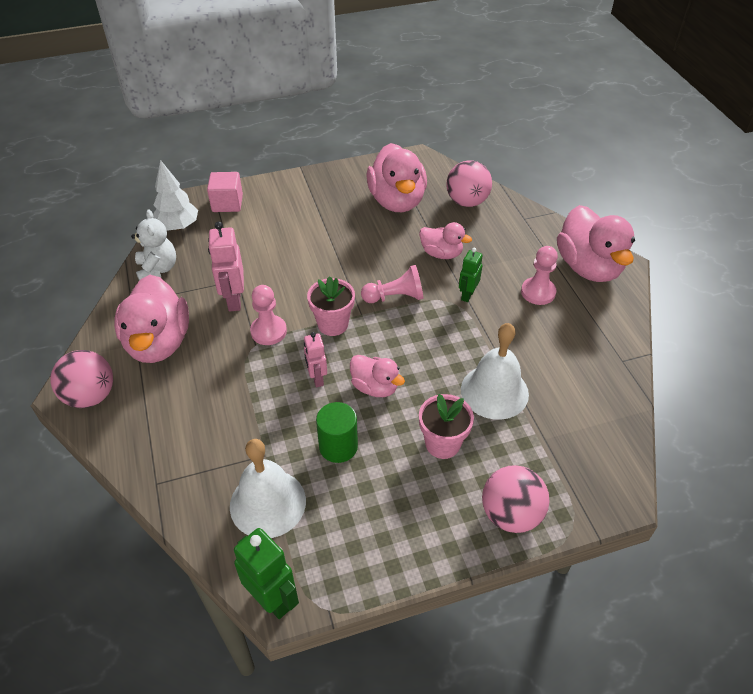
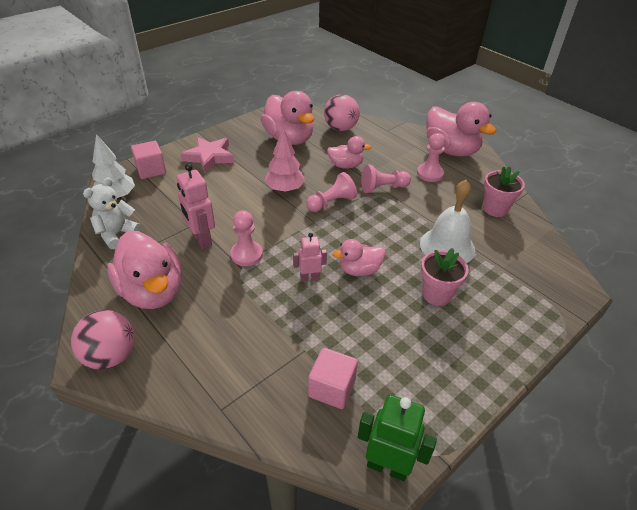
camera: 25 degrees left, 5 degrees down
(158, 269) = (117, 234): white teddy bear -> white teddy bear turned 105 degrees counterclockwise
(267, 503) = (332, 388): white bell -> pink cube
(295, 202) = (209, 157): none -> pink star
(317, 379) = (309, 278): pink robot -> pink robot turned 120 degrees clockwise
(333, 324) = (296, 235): pink flower pot -> pink flower pot (495, 209)
(338, 446) = (360, 323): green cylinder -> none
(353, 265) = (285, 189): none -> pink tree
(375, 387) = (359, 270): pink duck -> pink duck turned 150 degrees clockwise
(467, 295) = (383, 188): green robot -> pink pawn
(510, 514) = (518, 327): pink ball -> none

